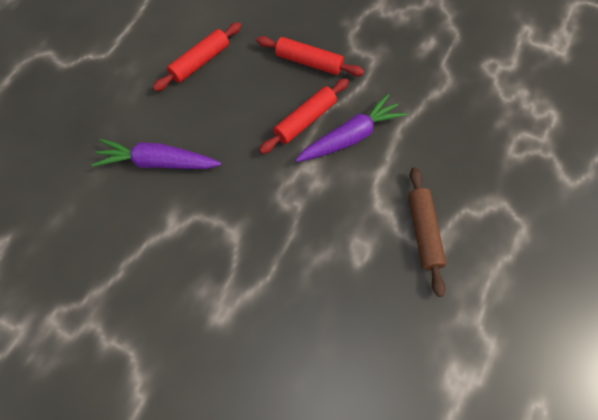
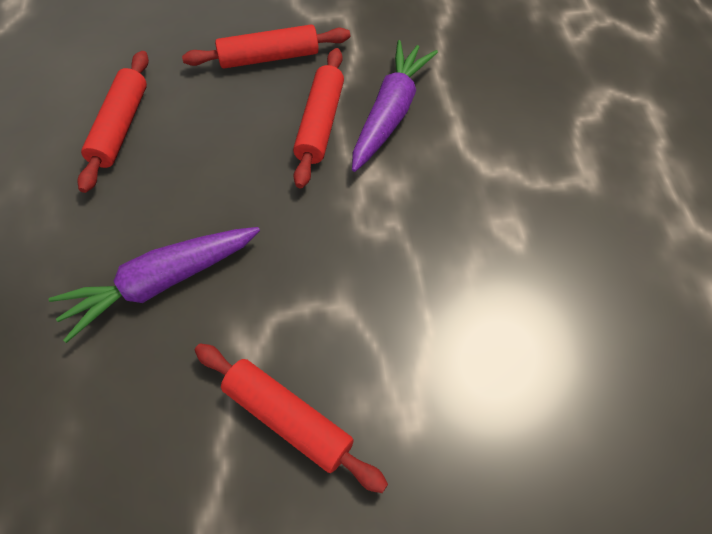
camera: 35 degrees left, 5 degrees down
(164, 272) = (288, 418): none -> red rolling pin
(423, 232) = (558, 168): brown rolling pin -> none

